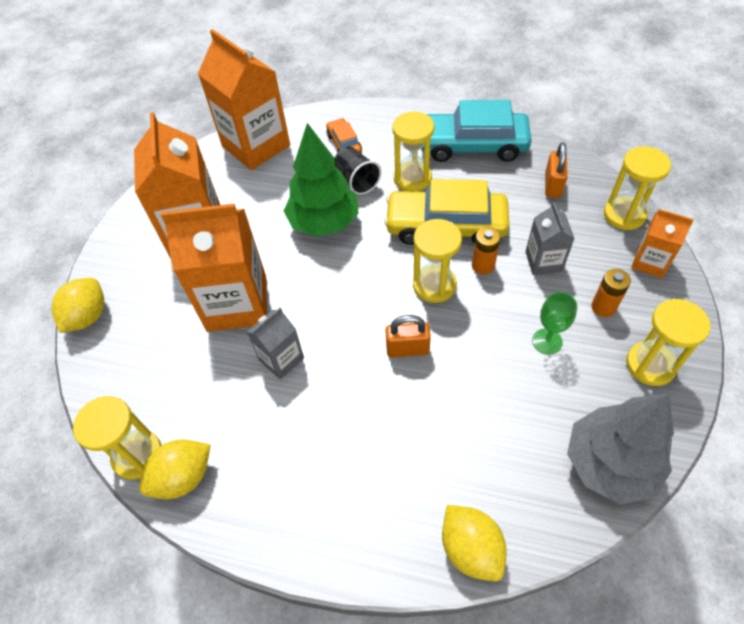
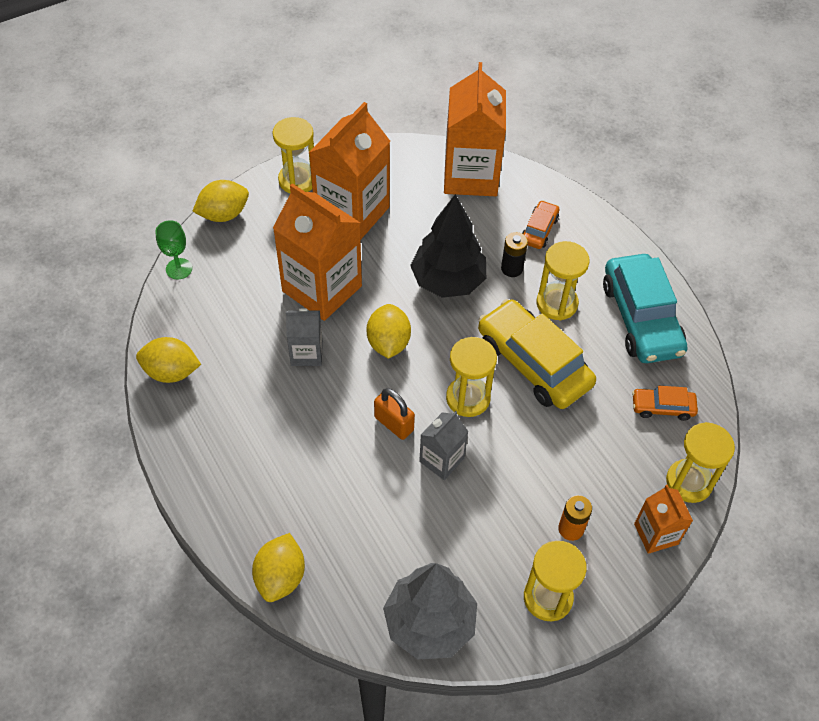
camera: 40 degrees right, 0 degrees up
(137, 455) = (161, 334): yellow hourglass -> yellow hourglass (297, 180)
(324, 222) = (448, 281): green tree -> black tree
(334, 298) = (388, 343): none -> yellow lemon
(357, 180) = (511, 268): black cup -> black battery
(472, 146) = (641, 318): turquoise car -> turquoise car turned 150 degrees counterclockwise
(483, 265) = (522, 417): orange battery -> none
(543, 261) = (571, 456): grey carton -> grey carton (441, 460)
(547, 341) = (495, 511): green goblet -> green goblet (179, 269)
(552, 185) = (662, 407): orange padlock -> orange car

